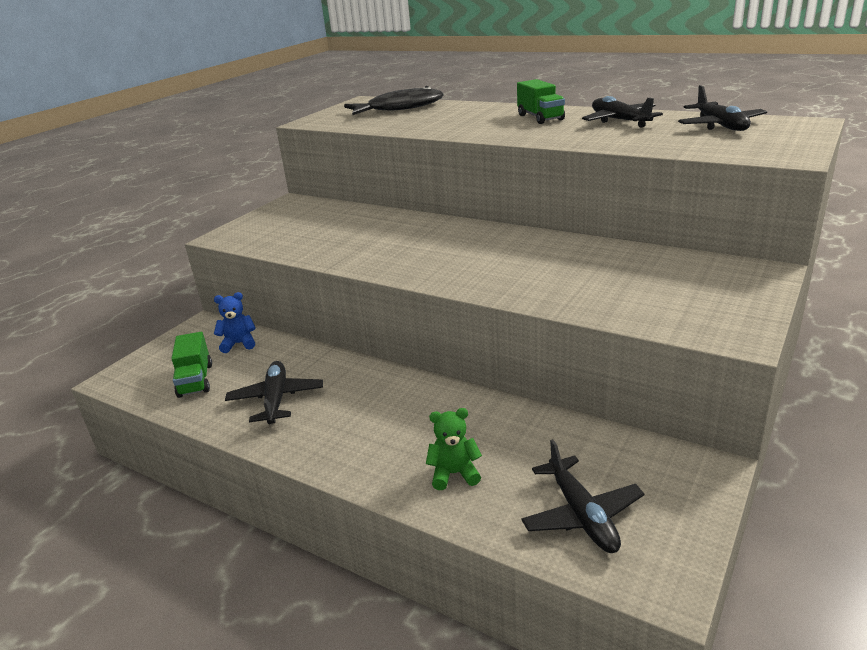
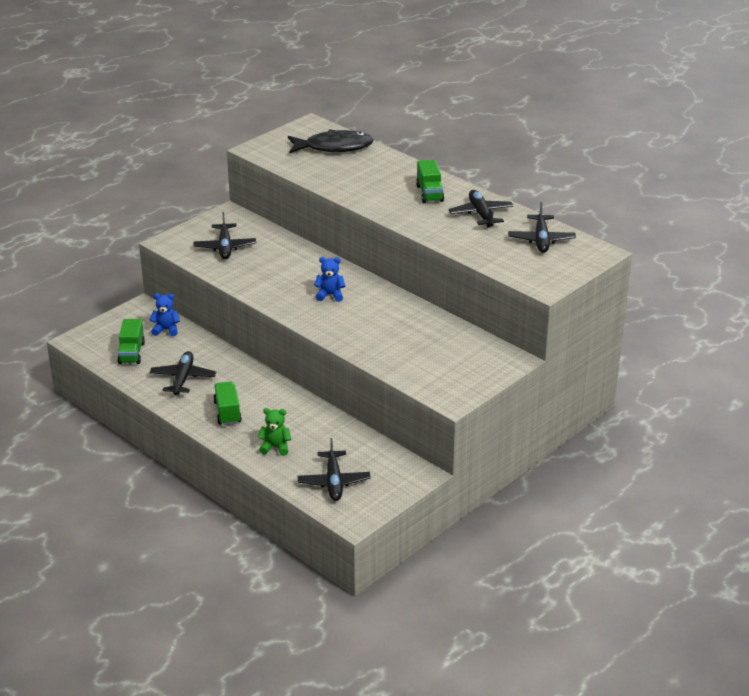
camera: 10 degrees right, 5 degrees up
(297, 229) = (225, 247): none -> black plane
(357, 434) = (227, 412): none -> green truck
(456, 249) = (330, 295): none -> blue teddy bear

